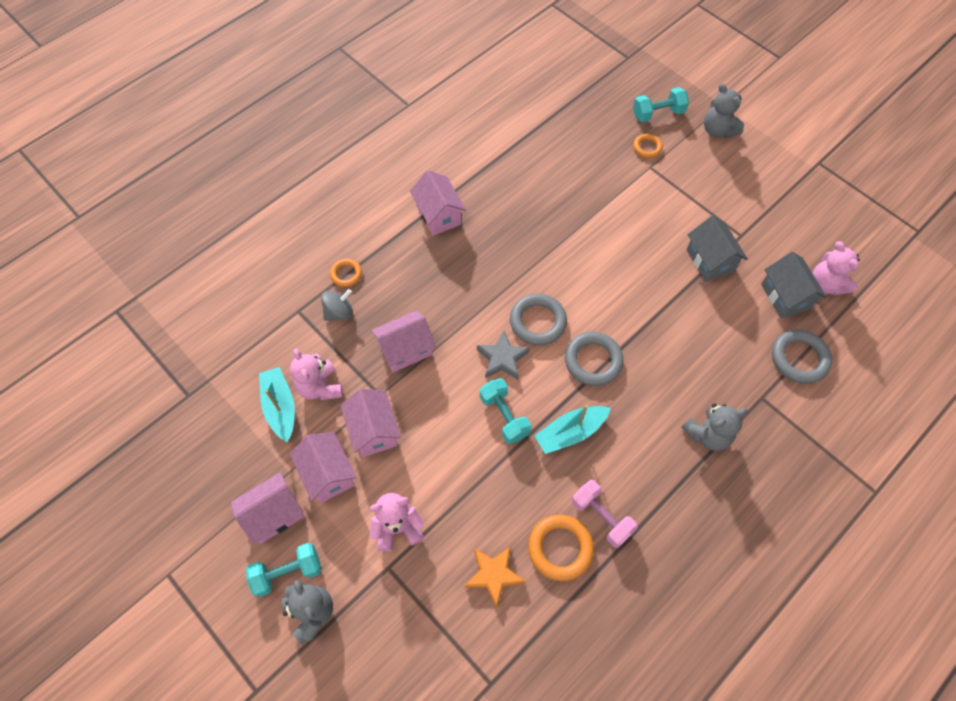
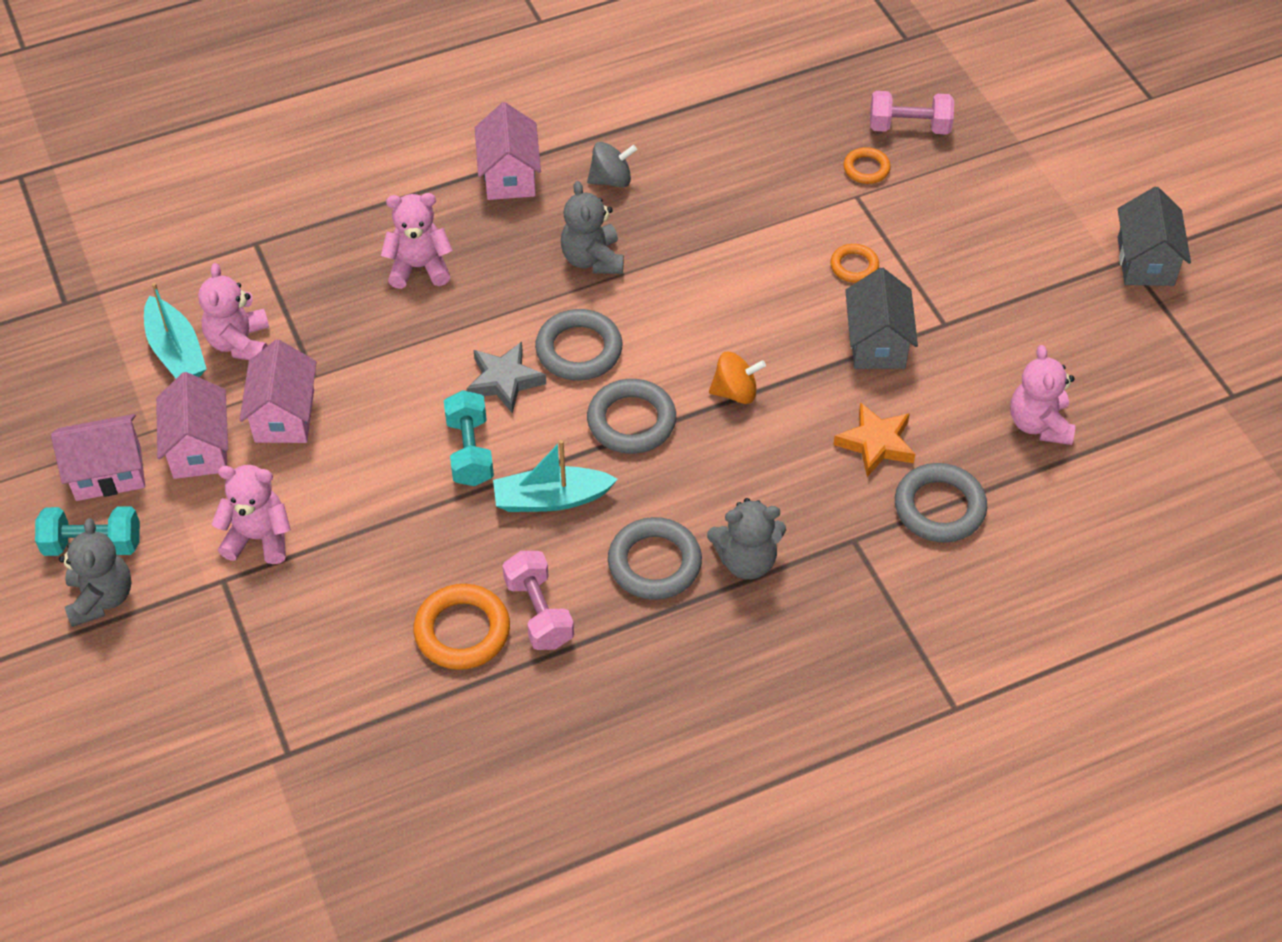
camera: 20 degrees right, 10 degrees down
(280, 407) = (176, 351): turquoise boat -> turquoise boat turned 150 degrees clockwise
(339, 312) = (310, 260): grey spinning top -> grey spinning top (611, 180)
(346, 274) = (343, 215): orange ring -> orange ring (854, 266)
(405, 350) = (376, 331): pink house -> none
(412, 296) = (419, 267): none -> pink teddy bear
(494, 575) = (356, 633): orange star -> orange star (876, 443)
(644, 320) = (735, 392): none -> orange spinning top
(654, 456) = (654, 563): none -> grey ring
(658, 114) = (909, 127): turquoise dumbbell -> pink dumbbell
(718, 130) = (990, 174): grey teddy bear -> grey teddy bear (592, 259)
(785, 296) = (965, 422): grey house -> grey house (1145, 261)

